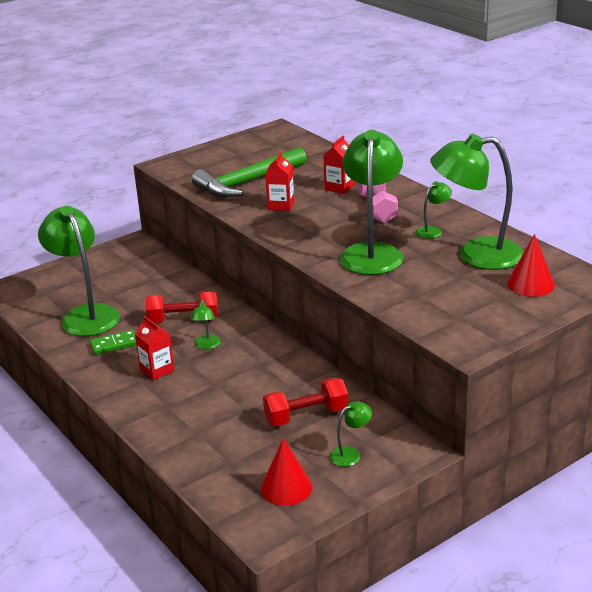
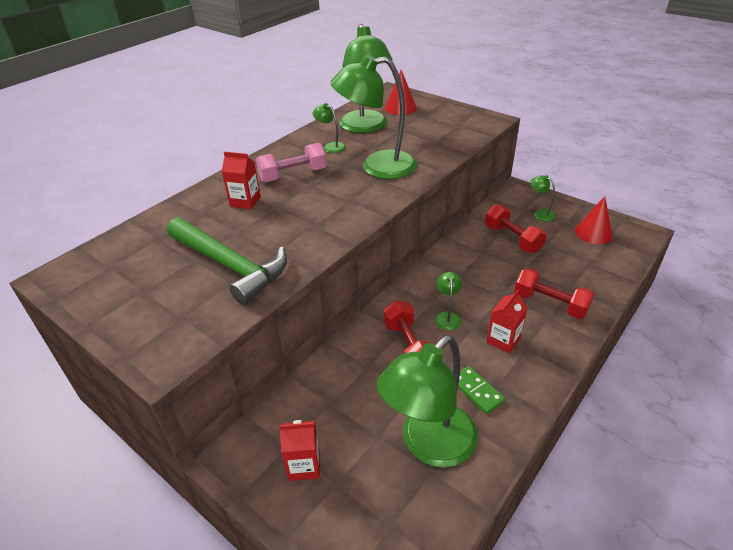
camera: 105 degrees left, 10 degrees up
(184, 411) = (550, 304): none -> red dumbbell
(206, 346) = (447, 316): green lamp -> green lamp turned 75 degrees counterclockwise
(281, 205) = (291, 229): red carton -> red carton (304, 465)

